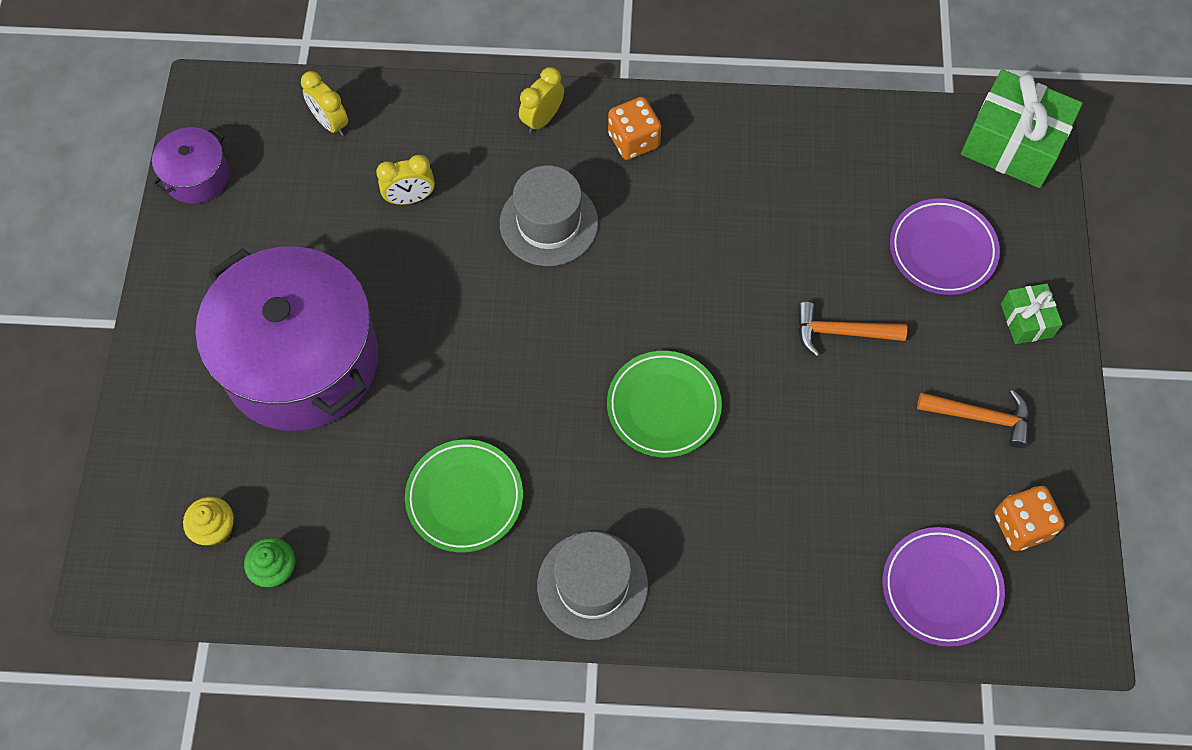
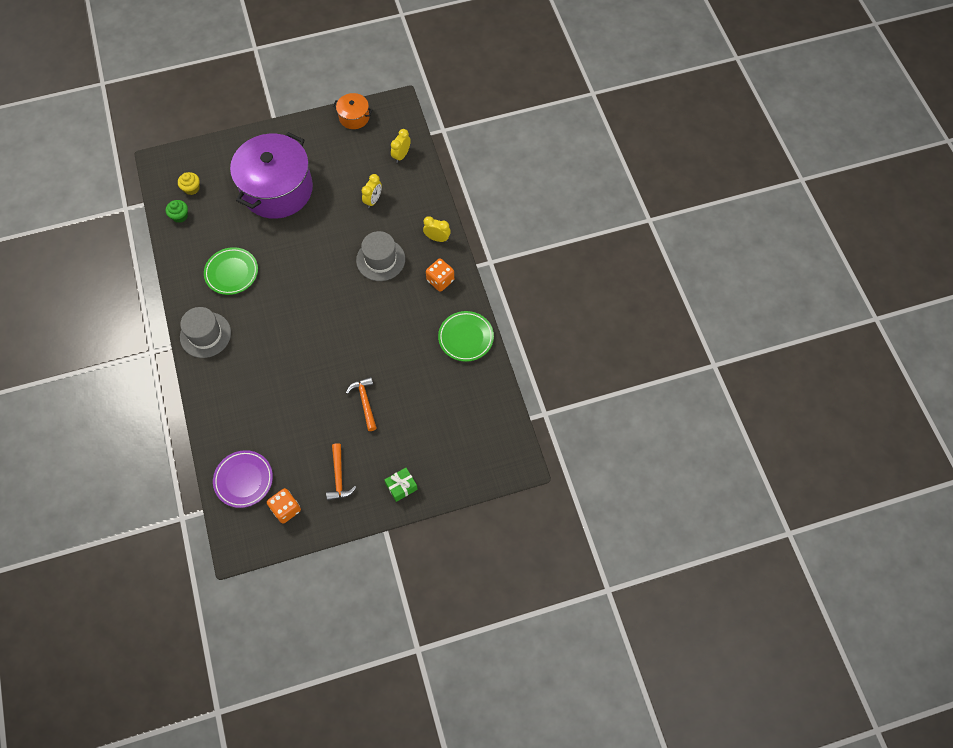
camera: 70 degrees right, 0 degrees up
(197, 177) = (354, 117): purple pot -> orange pot
(410, 198) = (373, 200): yellow clock -> yellow clock turned 120 degrees counterclockwise
(663, 406) = (300, 337): green plate -> green plate (466, 338)
(942, 250) = (429, 437): purple plate -> none
(1012, 144) = (507, 456): green gift -> none

